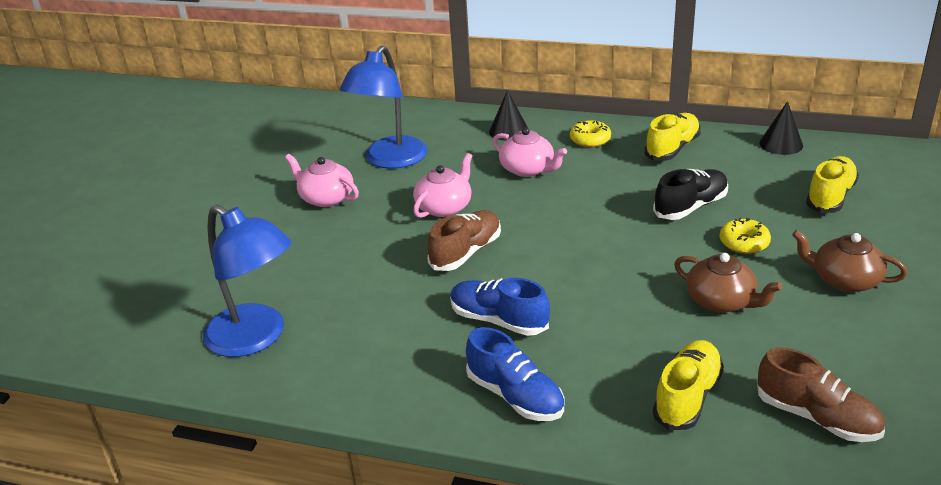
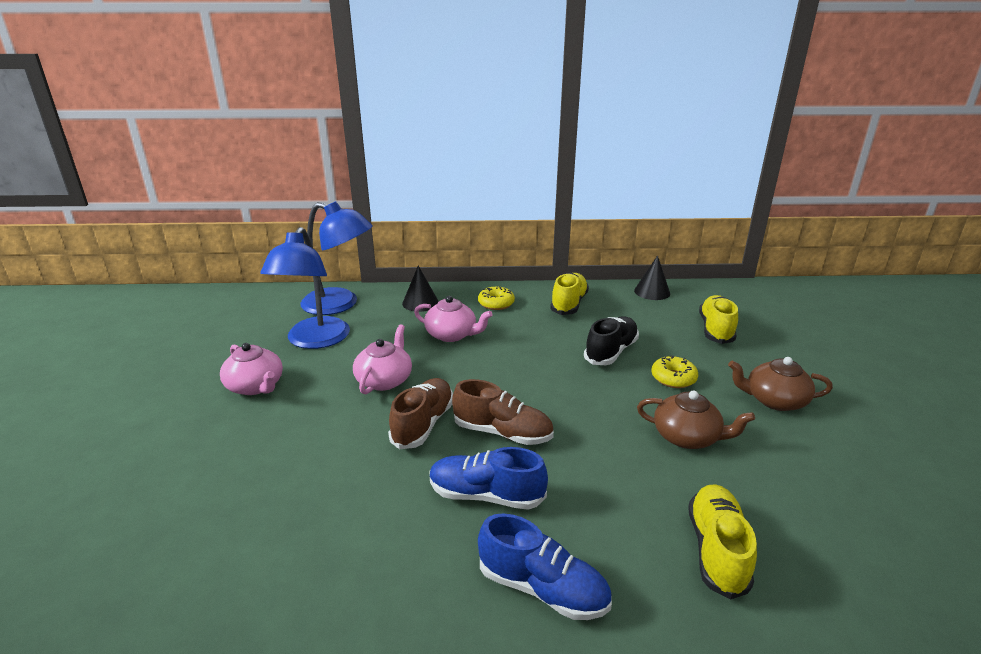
camera: 20 degrees left, 5 degrees down
(256, 338) = (203, 572): blue lamp -> blue lamp (340, 304)
(326, 198) = (255, 386): pink teapot -> pink teapot turned 150 degrees counterclockwise
(817, 417) = (846, 548): brown shoe -> brown shoe (502, 432)

